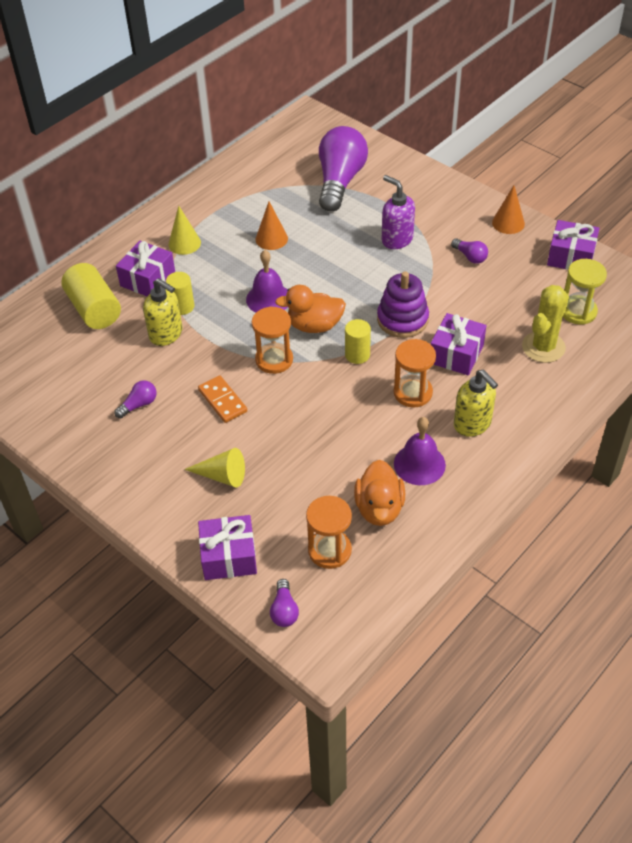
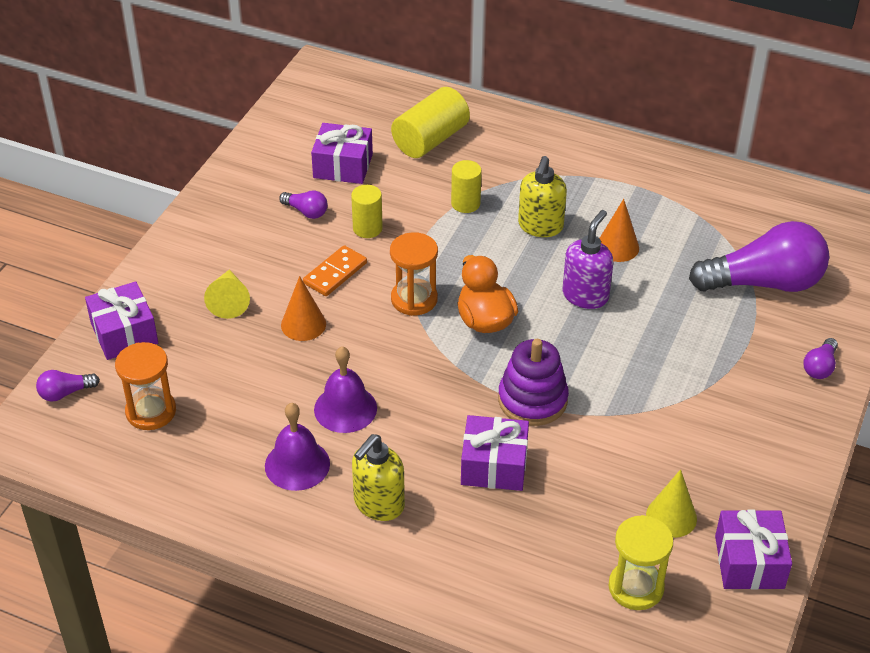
camera: 70 degrees right, 5 degrees down
(148, 279) = (496, 165): purple gift -> purple gift (343, 166)
(166, 334) = (417, 203): yellow soap dispenser -> yellow soap dispenser (540, 226)
(184, 243) = (570, 177): yellow cone -> yellow cone (671, 516)
(268, 299) = (511, 270): purple bell -> purple bell (345, 408)
(357, 355) = (452, 370): yellow cylinder -> yellow cylinder (367, 228)
(379, 508) = (220, 441): orange duck -> none
(396, 239) = (681, 363): purple soap dispenser -> purple soap dispenser (585, 295)
(413, 393) = (409, 435): orange hourglass -> none
(470, 257) = (687, 446): purple light bulb -> purple light bulb (819, 367)
(508, 223) = (782, 476): orange cone -> orange cone (303, 324)
(543, 347) = (546, 557): yellow cactus -> none

